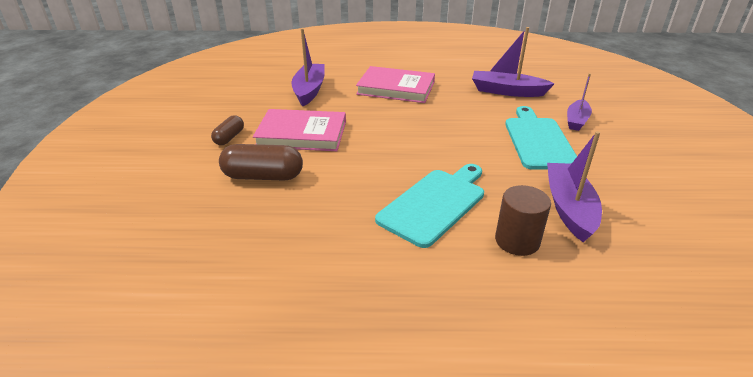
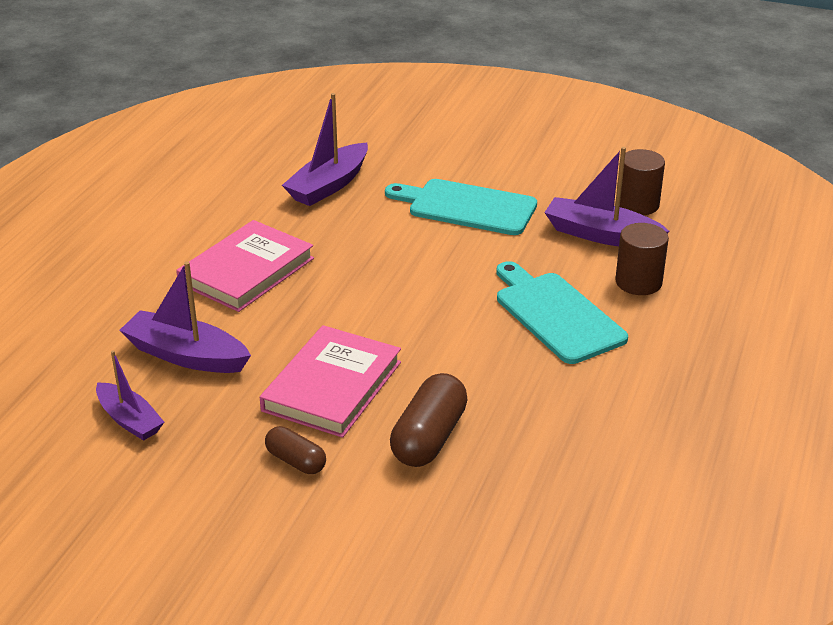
camera: 70 degrees left, 0 degrees up
(576, 120) = (438, 166): purple boat -> purple boat (129, 420)
(641, 221) = (637, 204): none -> brown cylinder

